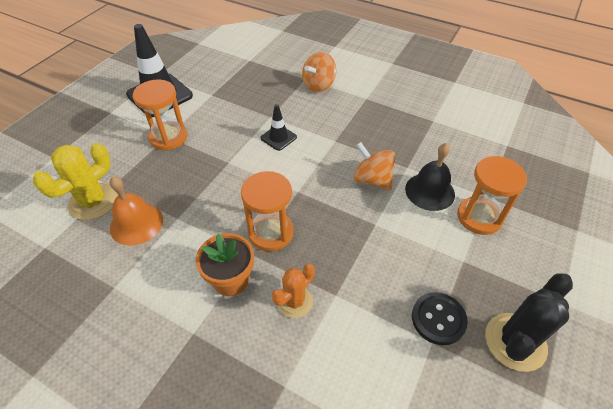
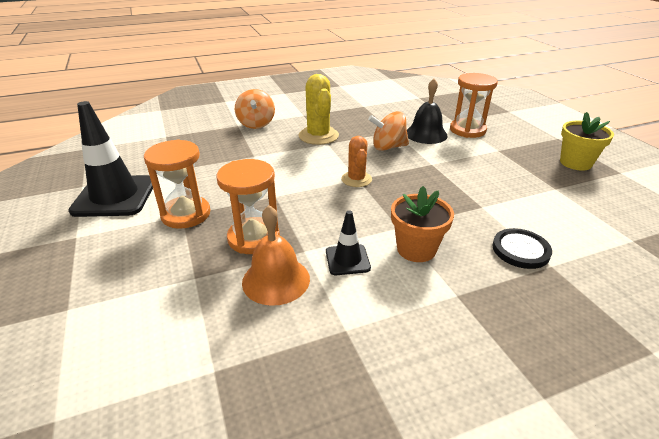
camera: 50 degrees left, 15 degrees down
(93, 201) = (198, 300): yellow cactus -> yellow cactus (318, 136)
(271, 232) = (386, 208): orange hourglass -> orange hourglass (253, 238)
(278, 137) = (285, 162): black traffic cone -> black traffic cone (347, 260)
(294, 301) = (471, 227): orange cactus -> orange cactus (356, 179)
(438, 319) = (538, 178): black button -> black button (520, 250)
(515, 342) = (575, 163): black cactus -> yellow flower pot

